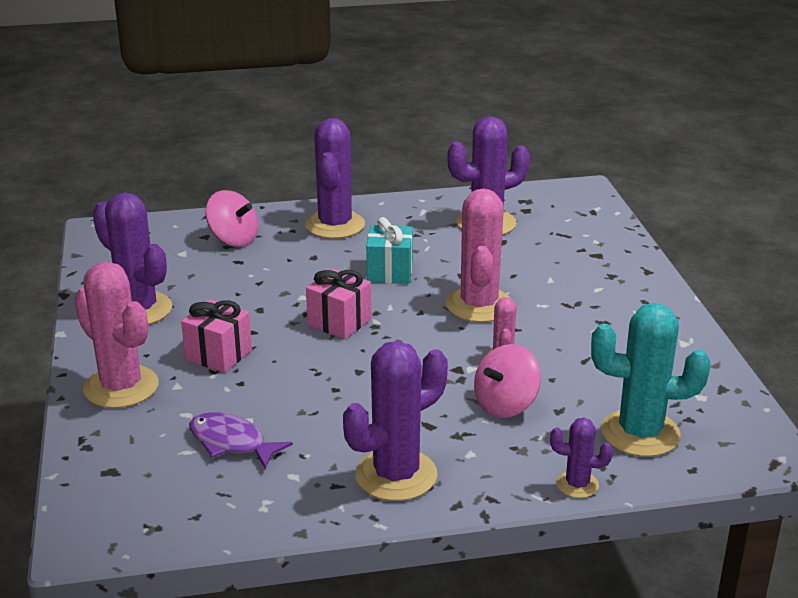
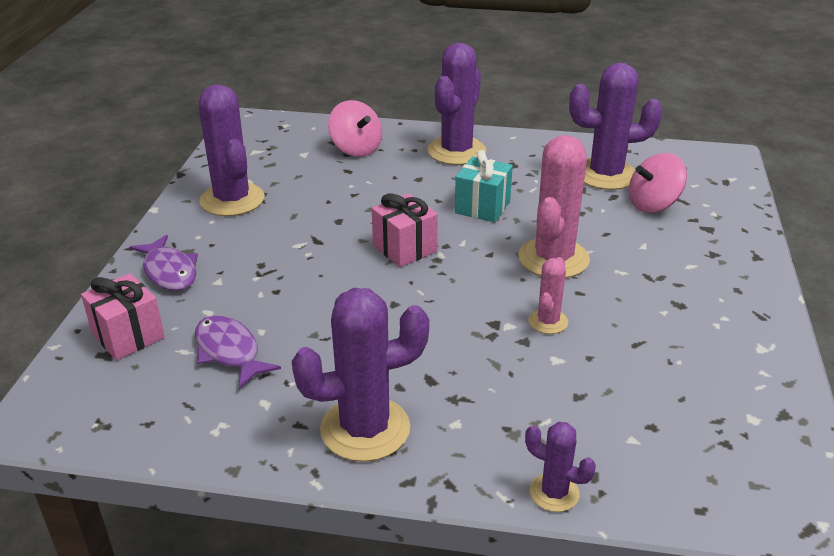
camera: 20 degrees right, 5 degrees up
(121, 387) = (169, 271): pink cactus -> purple fish
(219, 355) = (274, 258): pink gift -> pink gift (128, 336)
(505, 405) = (523, 375): pink spinning top -> pink spinning top (653, 204)
(640, 433) = (658, 447): turquoise cactus -> none

